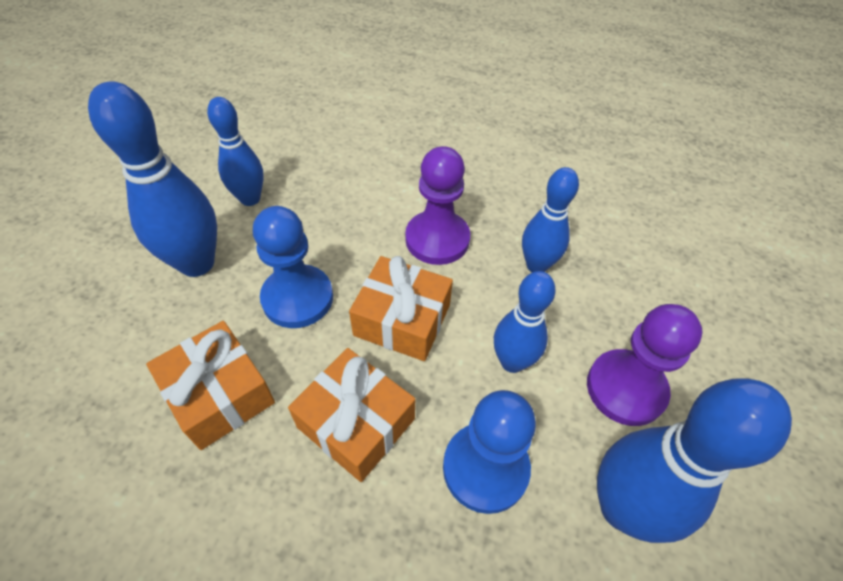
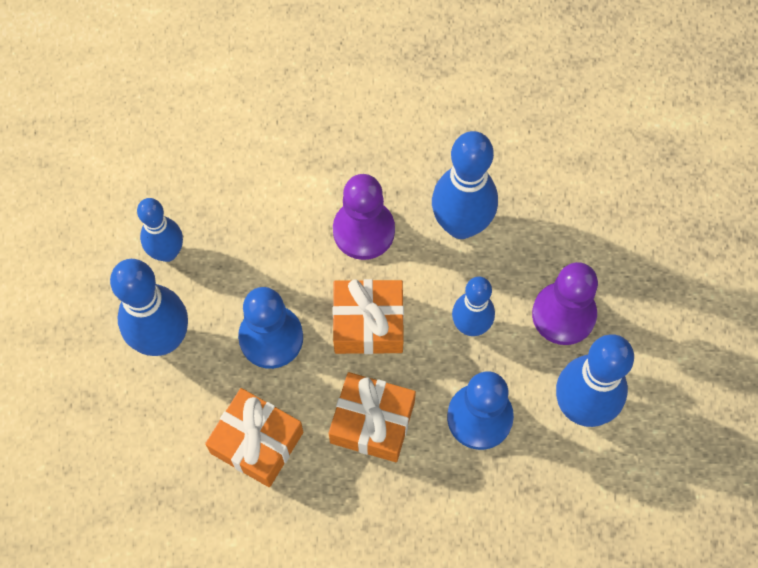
camera: 20 degrees left, 15 degrees up
(537, 265) = (461, 225): blue bowling pin -> blue bowling pin, size x1.57

